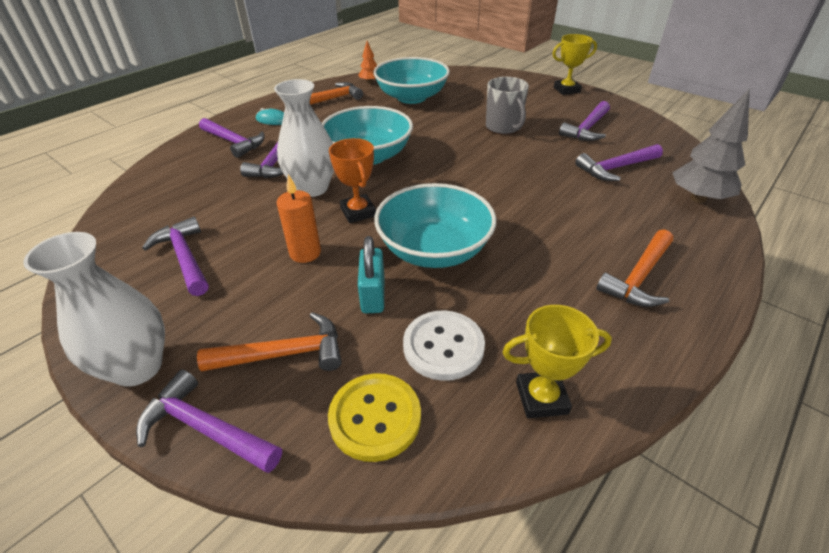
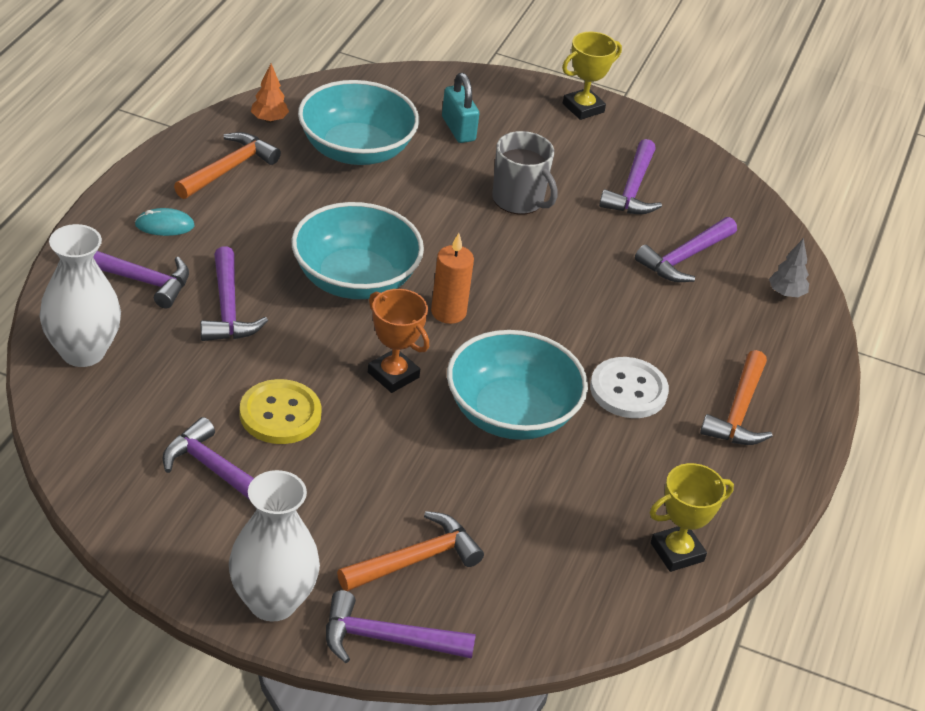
camera: 25 degrees left, 0 degrees up
(305, 253) = (363, 442): orange candle -> orange candle (448, 312)
(312, 188) = (310, 346): white vase -> white vase (83, 352)
(373, 295) = (471, 480): turquoise padlock -> turquoise padlock (458, 129)
(375, 417) = (537, 598): yellow button -> yellow button (280, 414)
(443, 346) = (570, 522): white button -> white button (628, 390)
(698, 198) = (786, 293): grey tree -> grey tree, size x0.53

